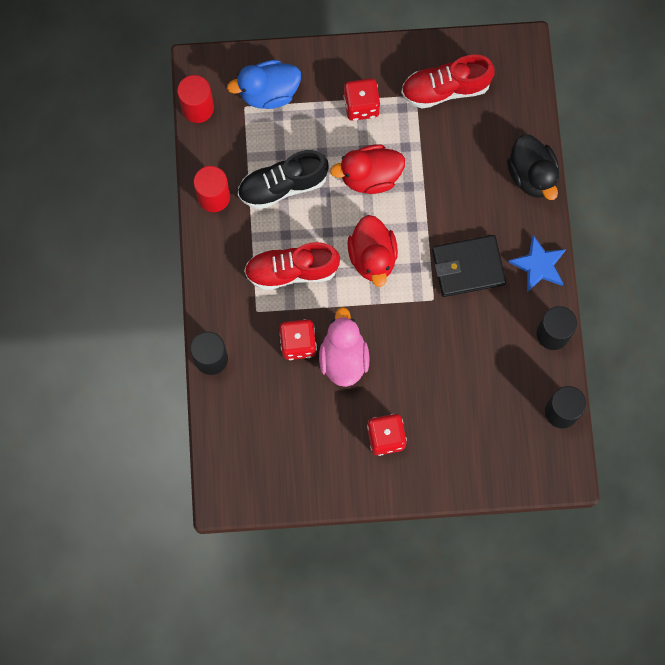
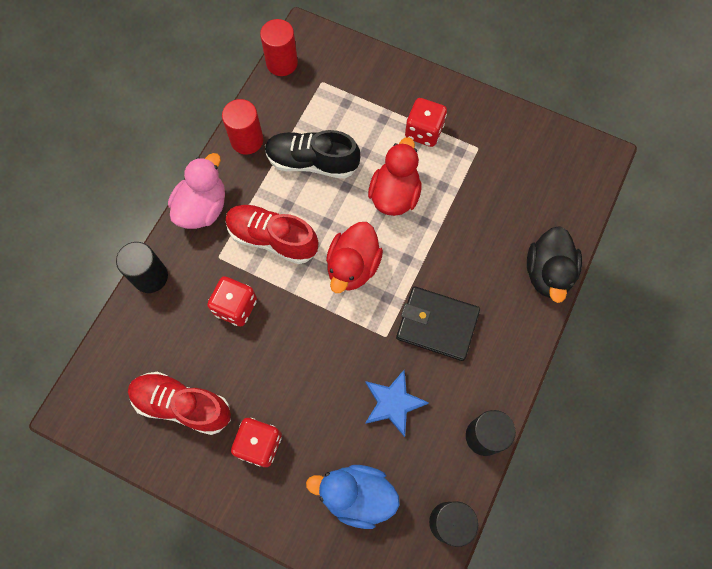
camera: 30 degrees right, 5 degrees down
(268, 93) = (349, 81): blue duck -> blue duck (357, 495)
(343, 358) = (268, 344): pink duck -> pink duck (203, 208)
(370, 176) = (394, 195): red duck -> red duck turned 90 degrees clockwise
(445, 89) = (509, 156): red shoe -> red shoe (182, 405)
(538, 265) = (507, 361): blue star -> blue star (393, 403)

